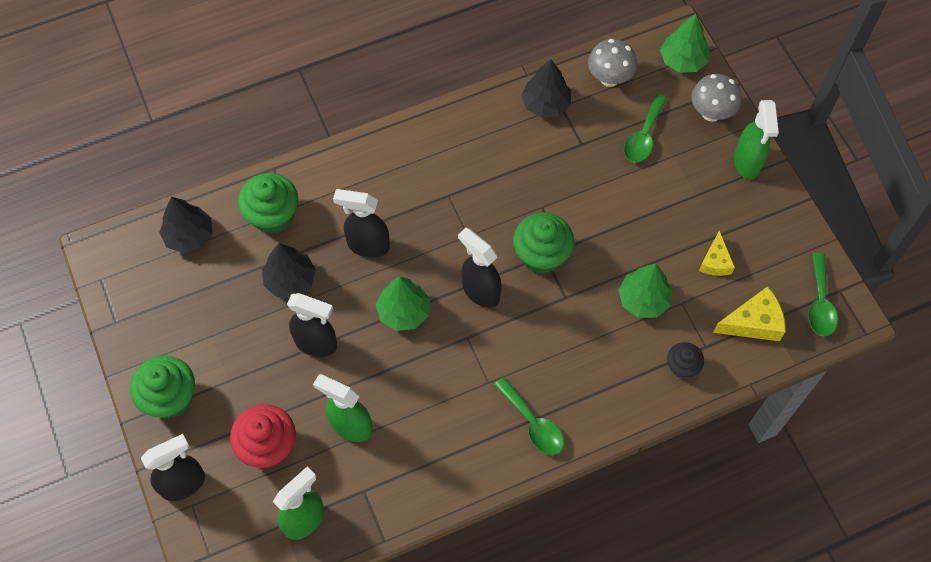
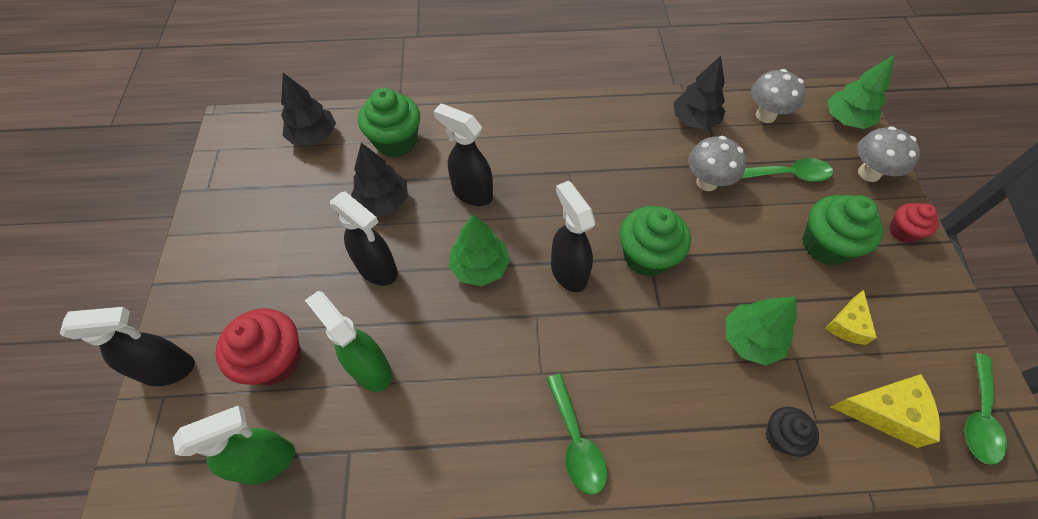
camera: 20 degrees right, 5 degrees down
(170, 398) = (210, 275): green cupcake -> green cupcake (825, 245)
(573, 167) = (707, 182): none -> grey mushroom
(643, 136) = (789, 175): green spoon -> green spoon turned 135 degrees counterclockwise
(747, 163) = (902, 232): green spray bottle -> red cupcake

